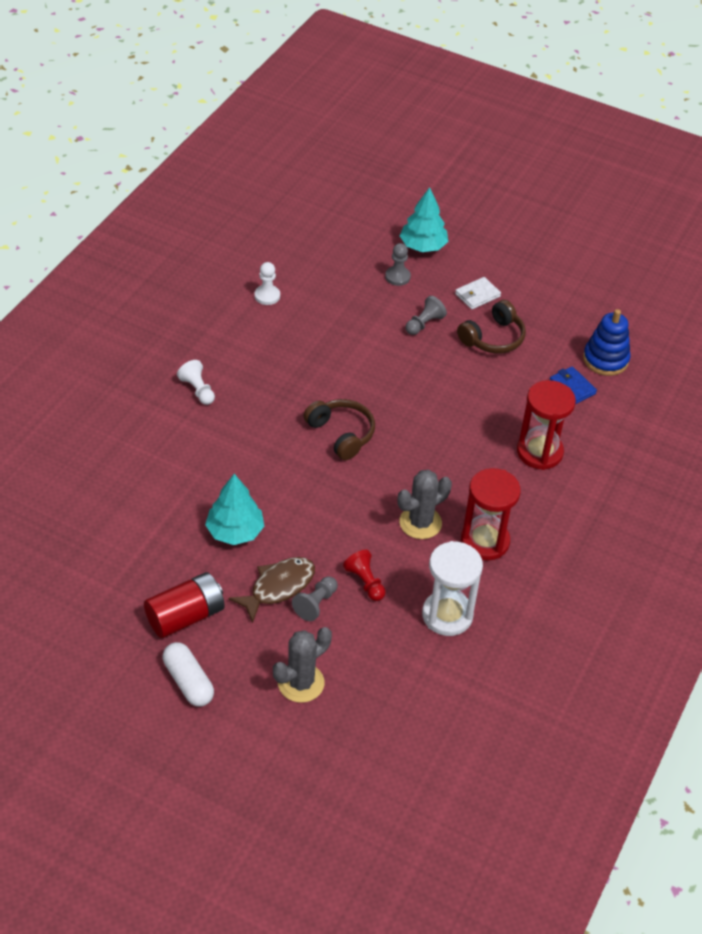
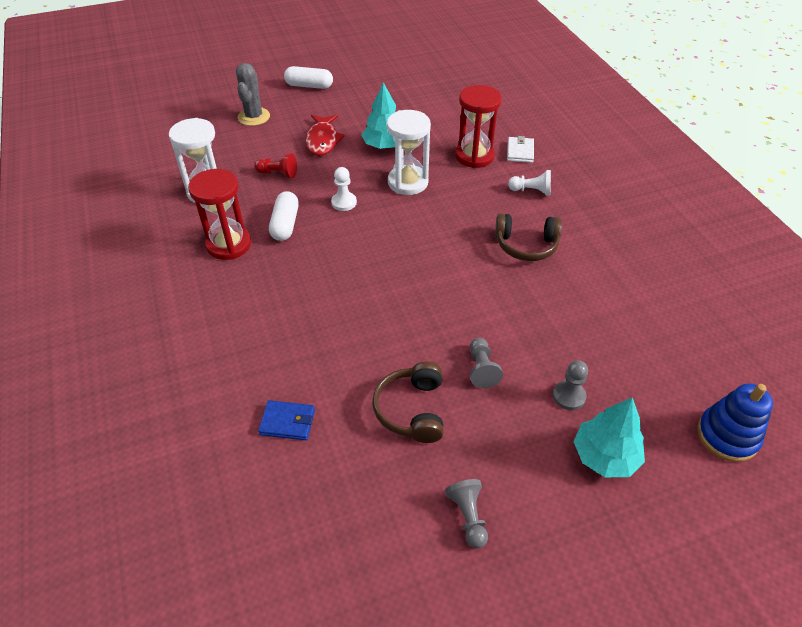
camera: 135 degrees right, 0 degrees up
(185, 616) = (349, 102): red battery -> none
(267, 296) = (614, 284): white pawn -> white pawn (344, 202)
(274, 477) = (408, 182): none -> white hourglass
(278, 587) = (322, 140): brown fish -> red fish
(315, 604) = (292, 147): grey pawn -> grey pawn (468, 516)
(341, 434) = (409, 235): brown headphones -> brown headphones (526, 245)
(420, 523) = (285, 224): grey cactus -> white capsule
(477, 295) = (484, 446): white wallet -> white wallet (520, 152)
(539, 452) = (255, 336): red hourglass -> red hourglass (474, 156)
(605, 359) = (286, 486): blue stacking toy -> blue stacking toy (727, 436)

